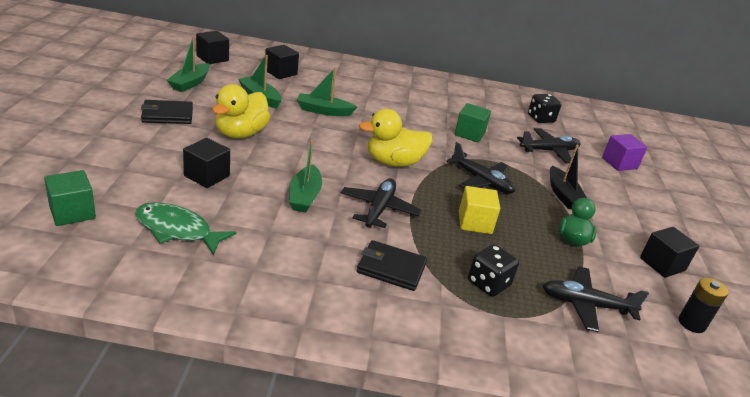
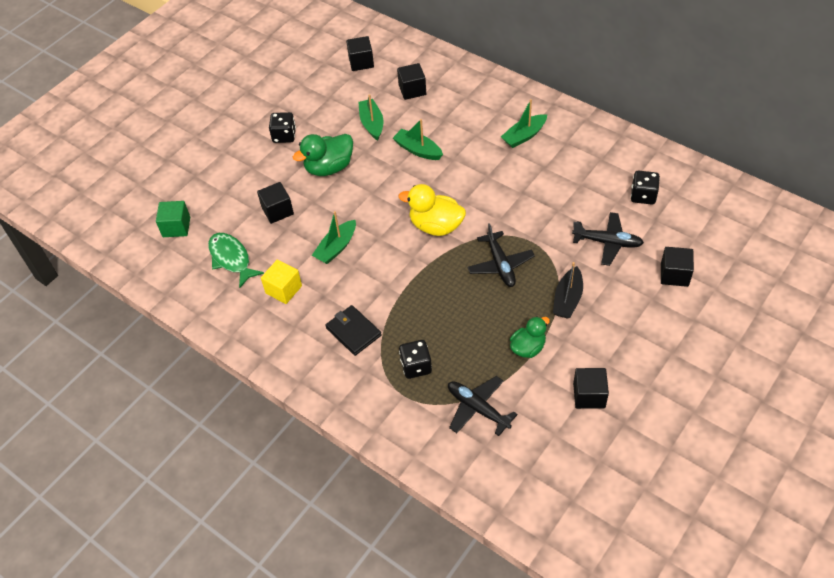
camera: 40 degrees right, 20 degrees up
(167, 115) = (284, 136): black wallet -> black dice
(190, 83) = (323, 96): green boat -> green boat (524, 136)
(241, 133) = (329, 167): yellow duck -> green duck
(379, 209) = (385, 274): black plane -> none
(469, 134) = (540, 204): green cube -> none
(475, 222) = (454, 308): yellow cube -> yellow cube (283, 289)
(619, 163) = (674, 275): purple cube -> black cube
(691, 323) = (553, 453): black battery -> none

